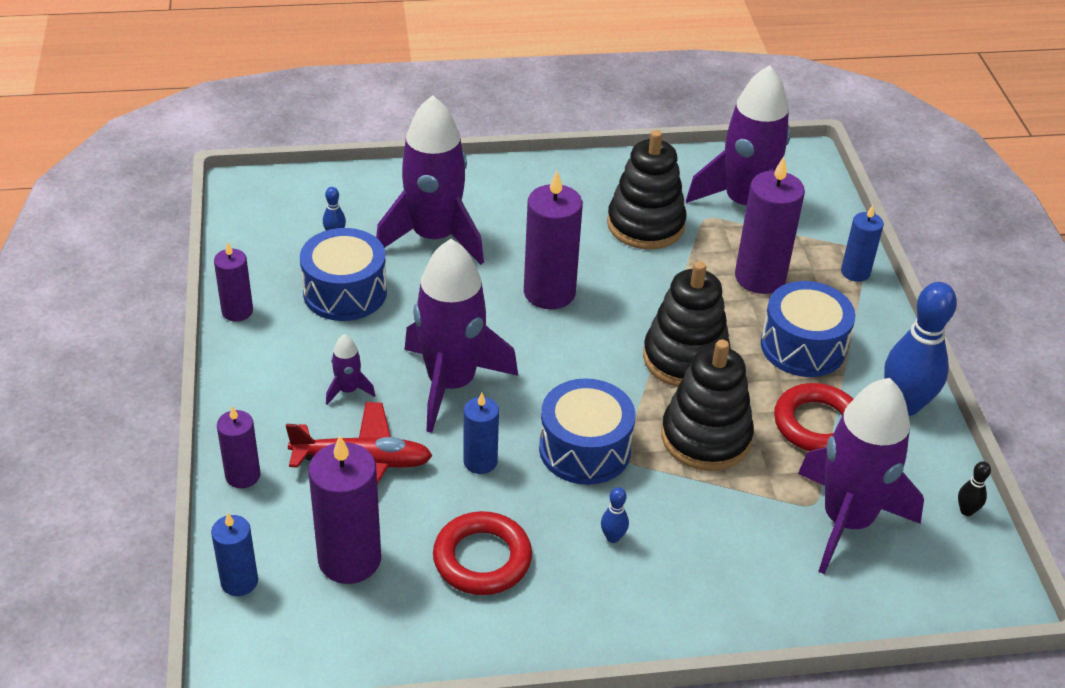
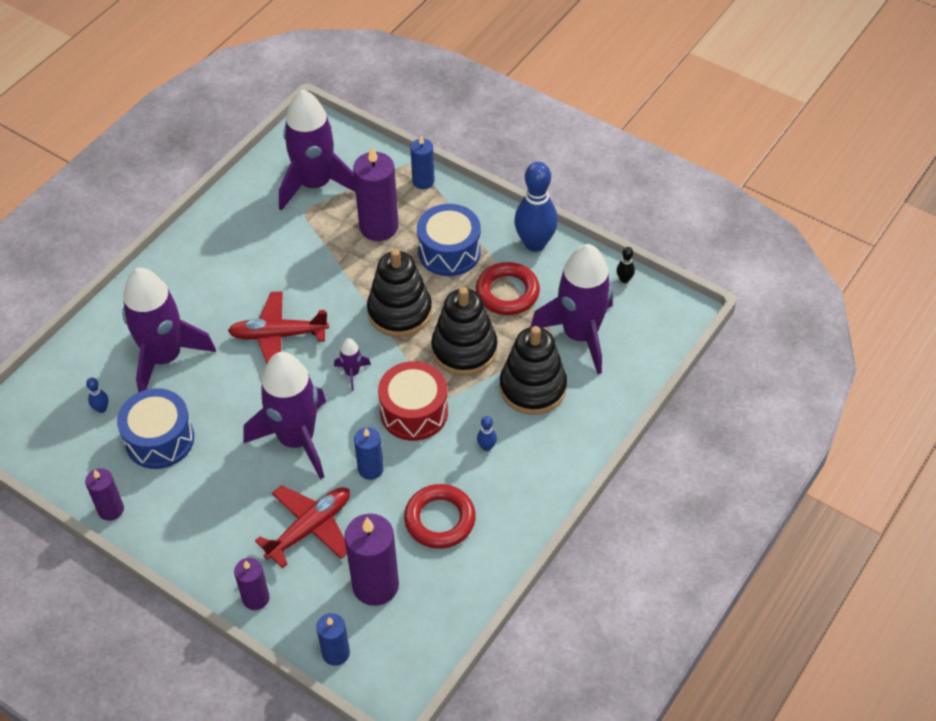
camera: 45 degrees left, 10 degrees up
(348, 390) = (245, 496): purple rocket -> purple rocket (352, 373)
(549, 292) = (278, 335): purple candle -> red plane
(585, 449) = (414, 412): blue drum -> red drum
(645, 225) = (277, 244): black stacking toy -> black stacking toy (533, 387)

